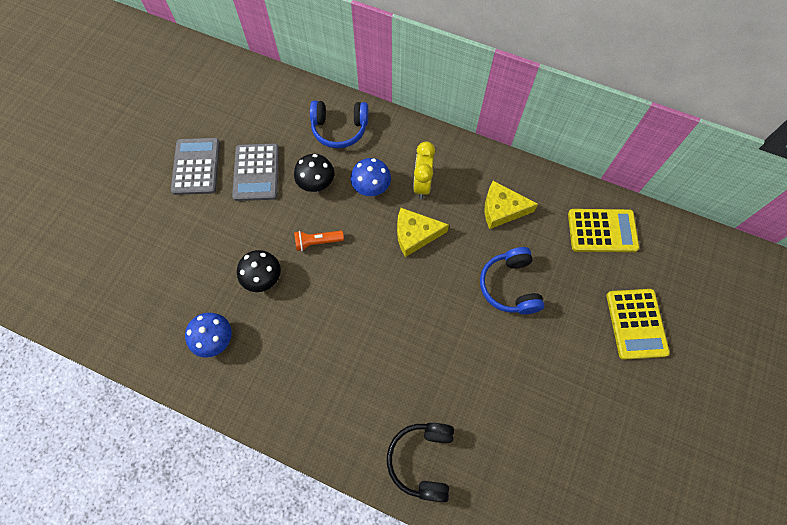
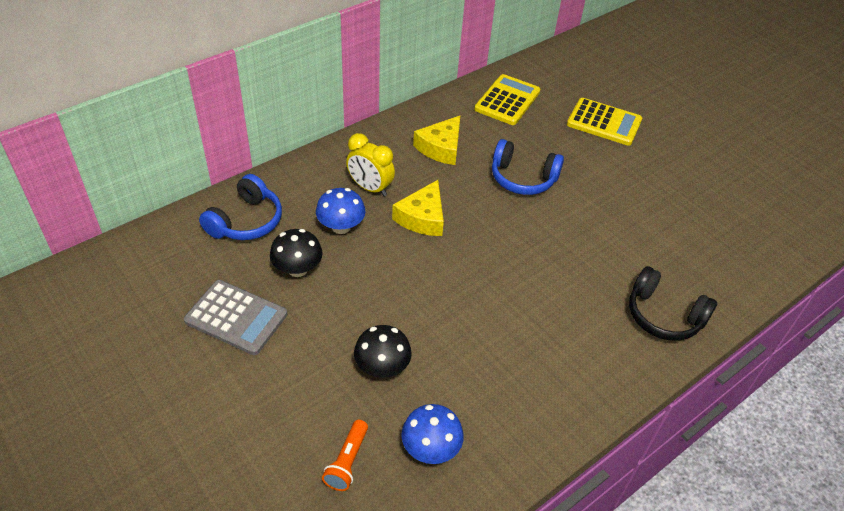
camera: 65 degrees left, 20 degrees down
(196, 166) = (172, 376): grey calculator -> none
(317, 242) = (373, 299): orange flashlight -> orange flashlight (347, 462)

